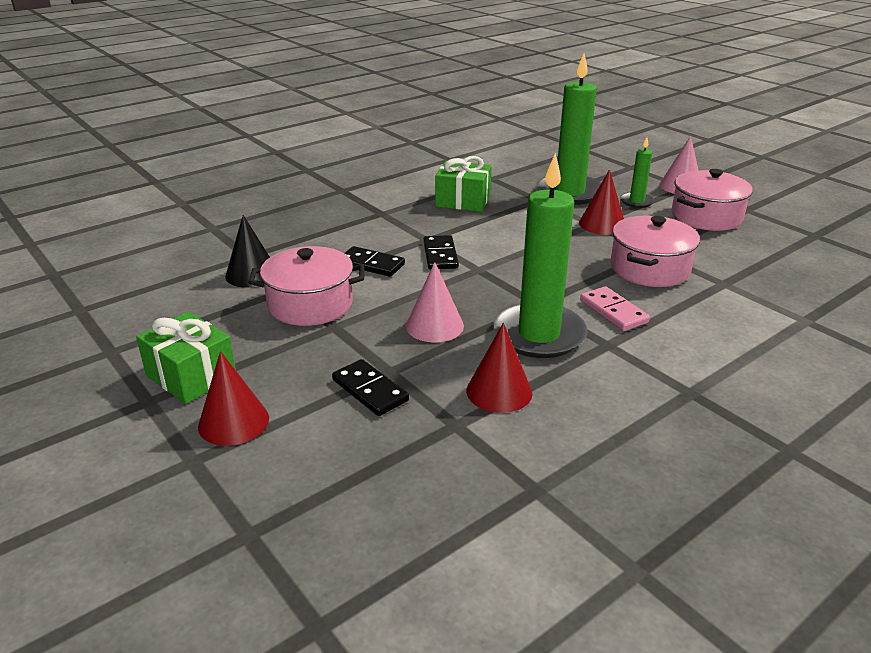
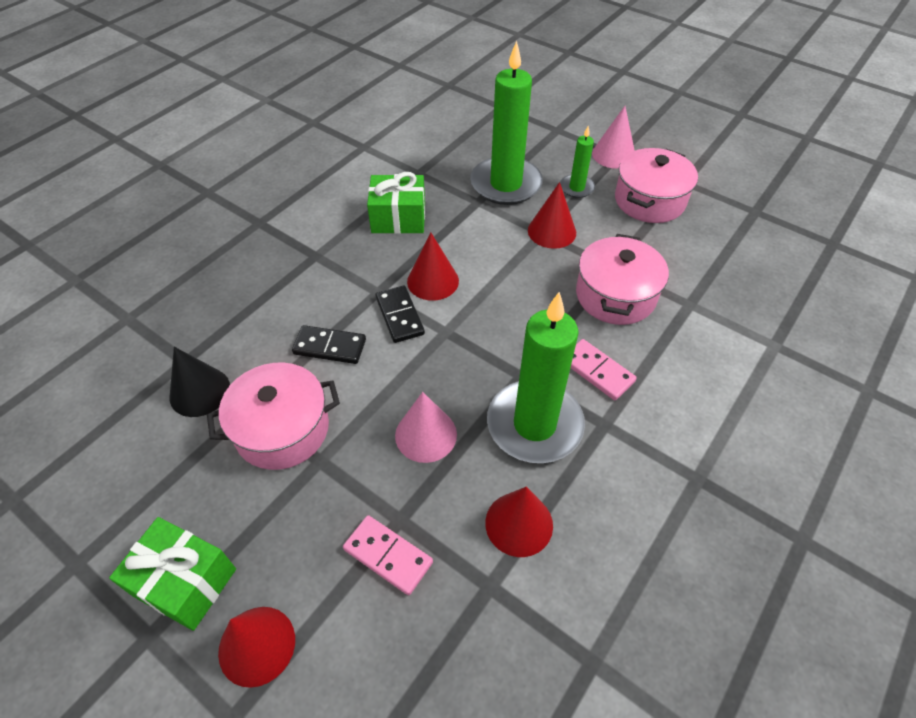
camera: 15 degrees left, 20 degrees up
(370, 390) = (388, 556): black domino -> pink domino
(478, 239) = (433, 281): none -> red cone

